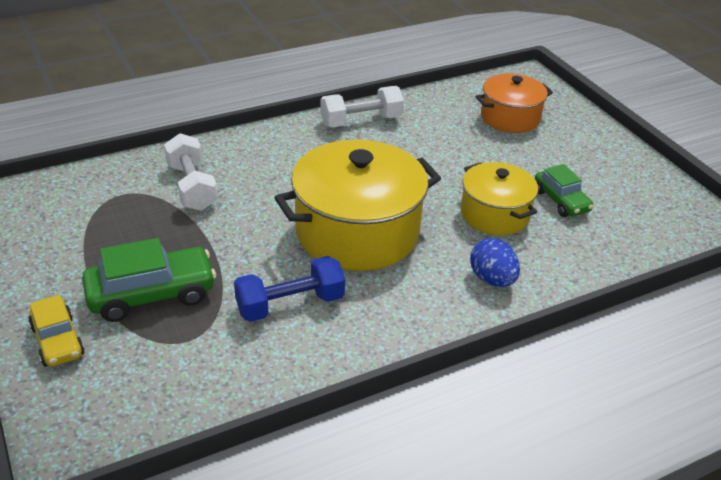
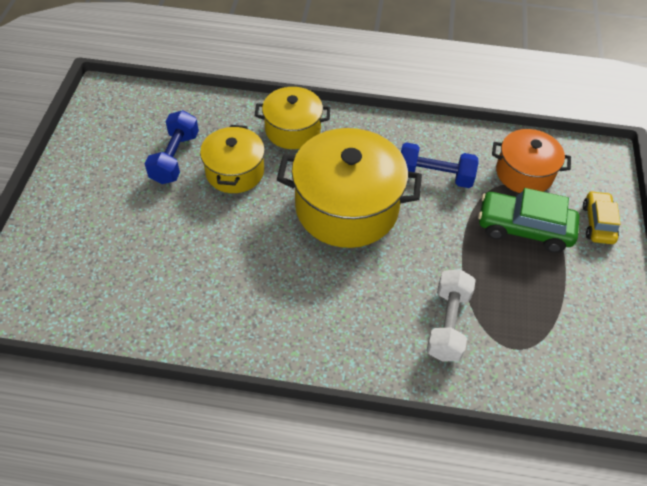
camera: 145 degrees left, 15 degrees up
(361, 121) = (233, 331): white dumbbell -> none
(492, 279) = (293, 130): blue egg -> yellow pot
(510, 118) = (96, 259): orange pot -> orange pot (524, 173)
(561, 201) = (175, 158): green car -> blue dumbbell

